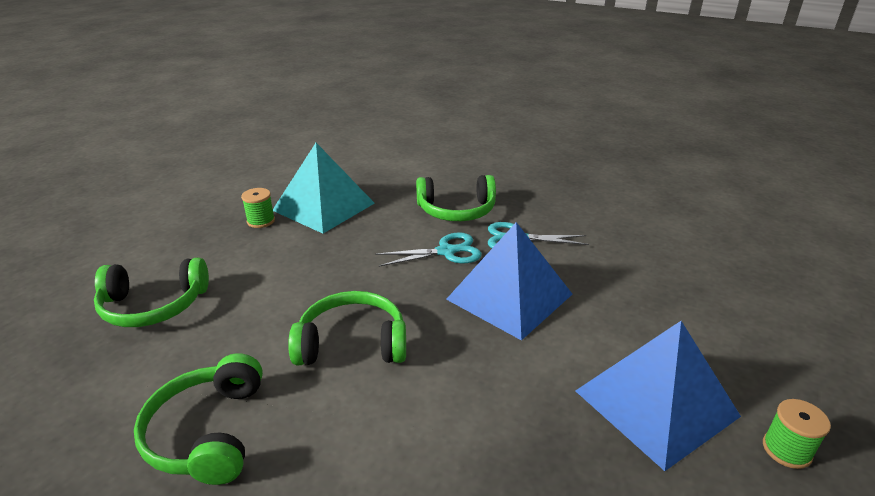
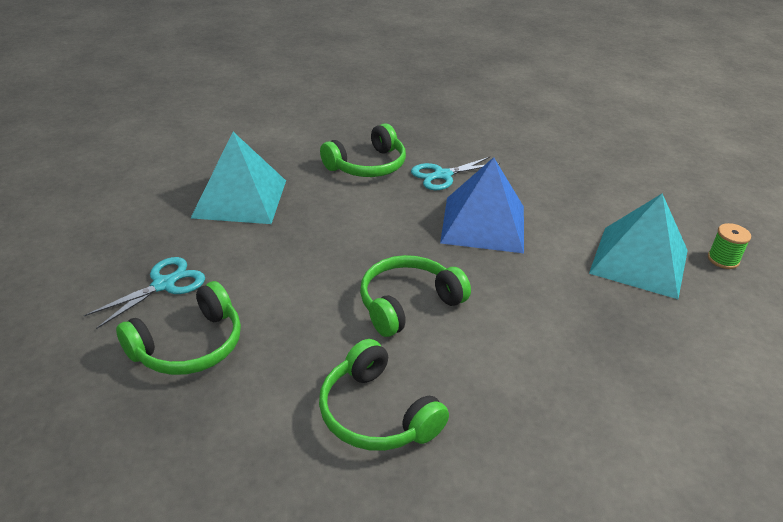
camera: 35 degrees left, 5 degrees up
(261, 221) = (193, 232): green spool -> none
(446, 251) = (398, 204): turquoise scissors -> turquoise scissors (163, 285)
(656, 403) = (639, 261): blue pyramid -> turquoise pyramid

